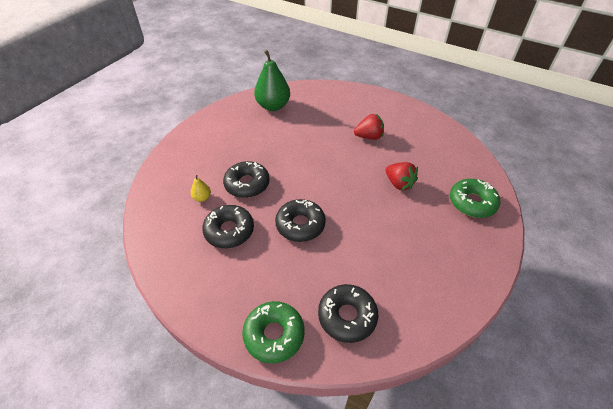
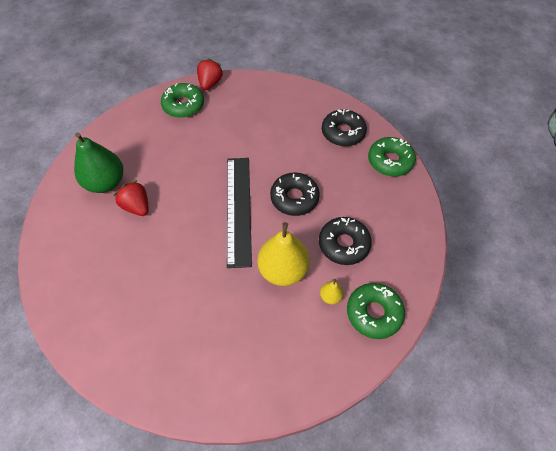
camera: 125 degrees left, 10 degrees up
(165, 213) = (374, 313): none -> green donut
(247, 184) = (283, 270): black donut -> yellow pear
(273, 106) = (132, 339): green pear -> green pear (106, 183)
(320, 185) = (238, 209): none -> black ruler
(399, 184) = (194, 155): red strawberry -> red strawberry (210, 83)

